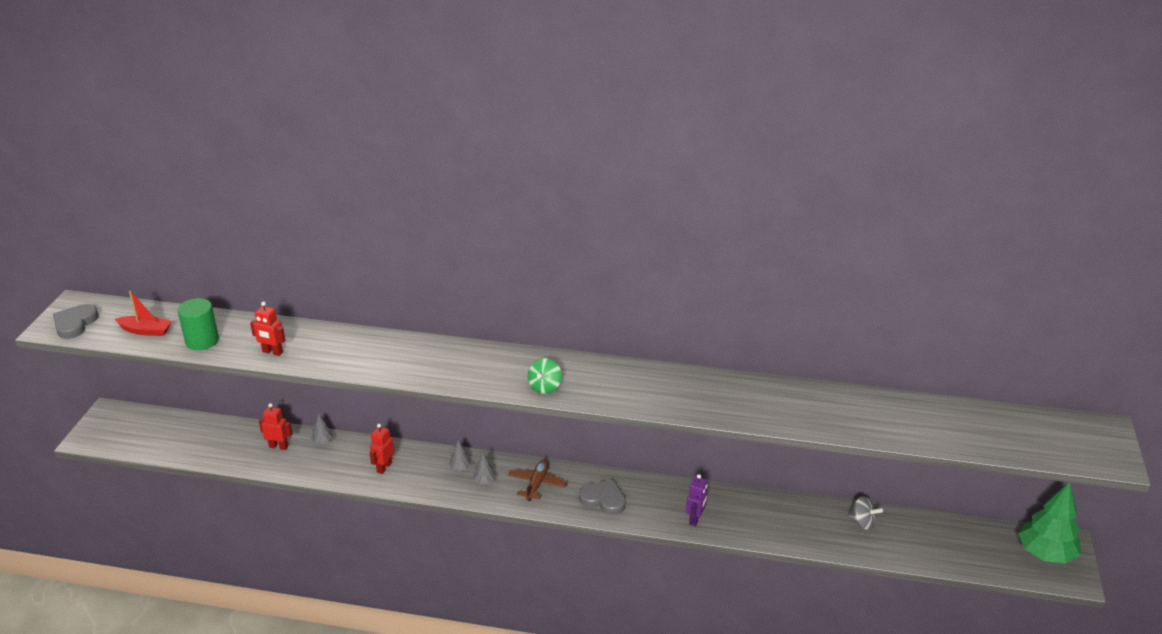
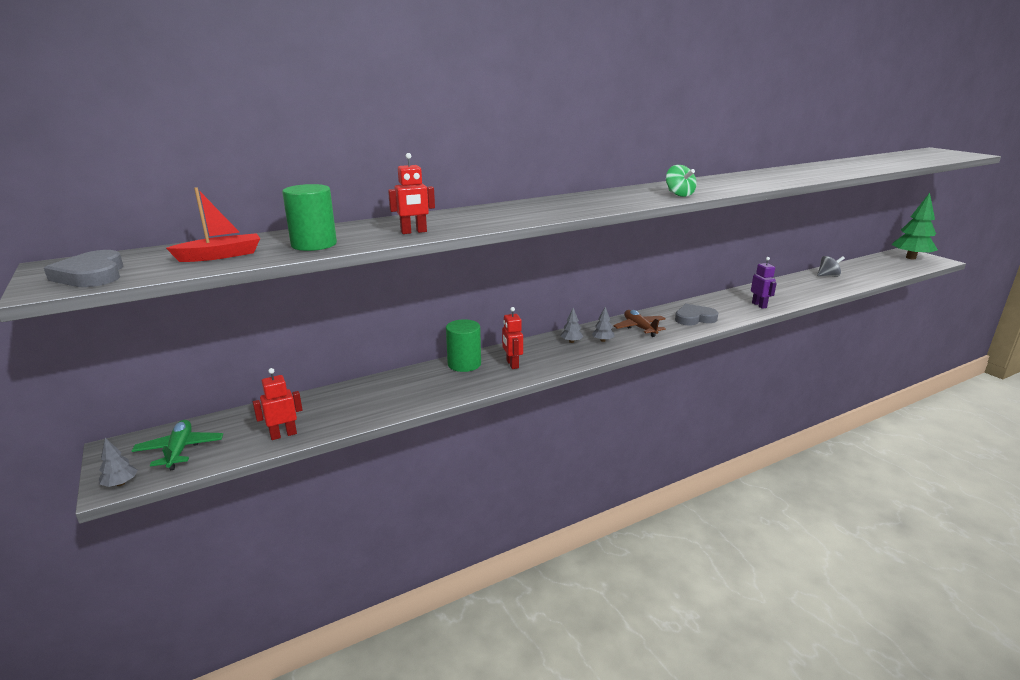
camera: 40 degrees left, 10 degrees down
(130, 431) = (180, 450): none -> green plane
(278, 446) = (388, 391): red robot -> red robot (283, 435)
(323, 441) = (427, 372): grey tree -> grey tree (120, 483)
(355, 448) = (464, 364): none -> green cylinder

